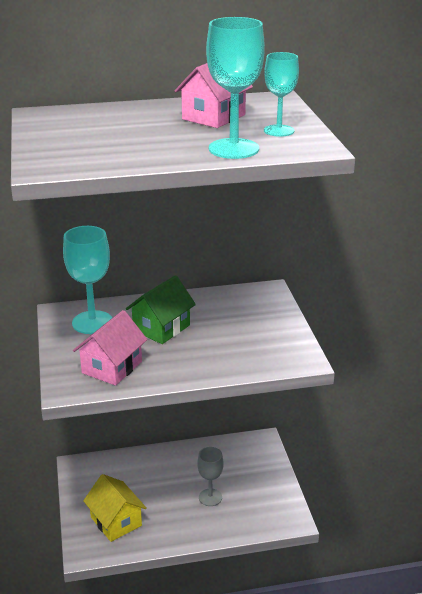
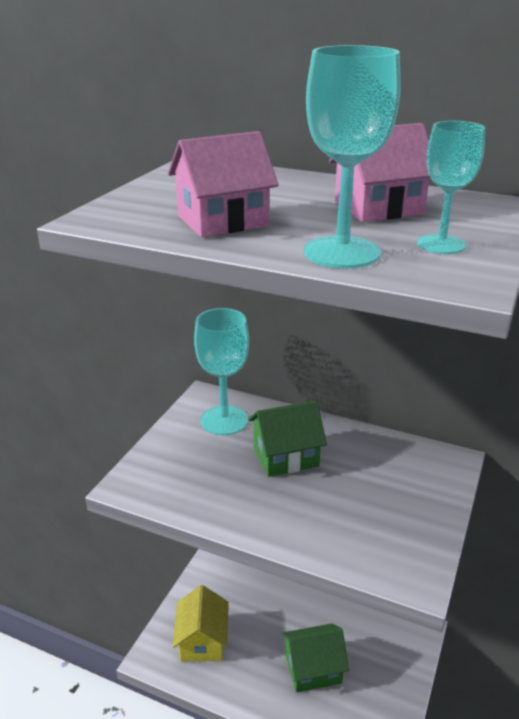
camera: 35 degrees right, 0 degrees up
(112, 367) = (192, 481): pink house -> pink house (223, 221)
(210, 497) = (313, 669): grey goblet -> green house

